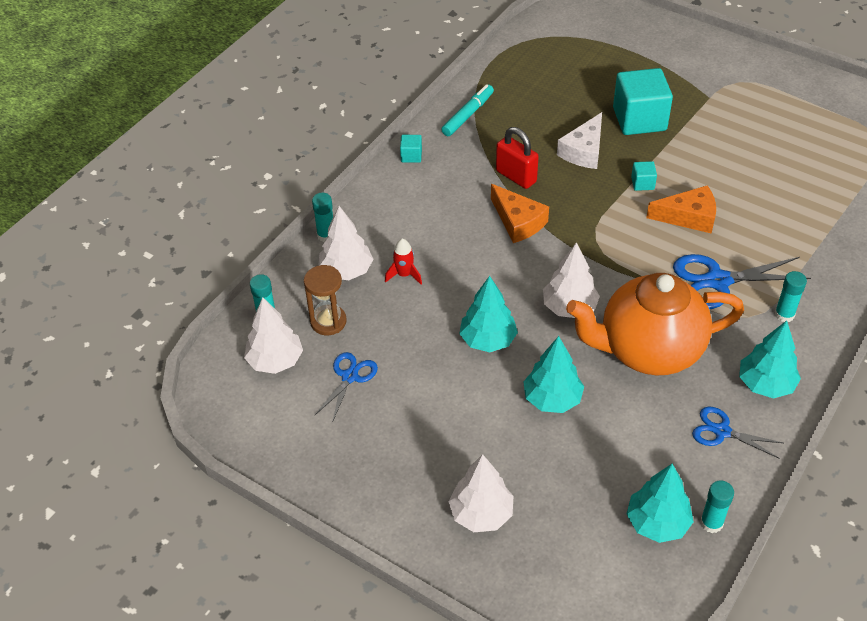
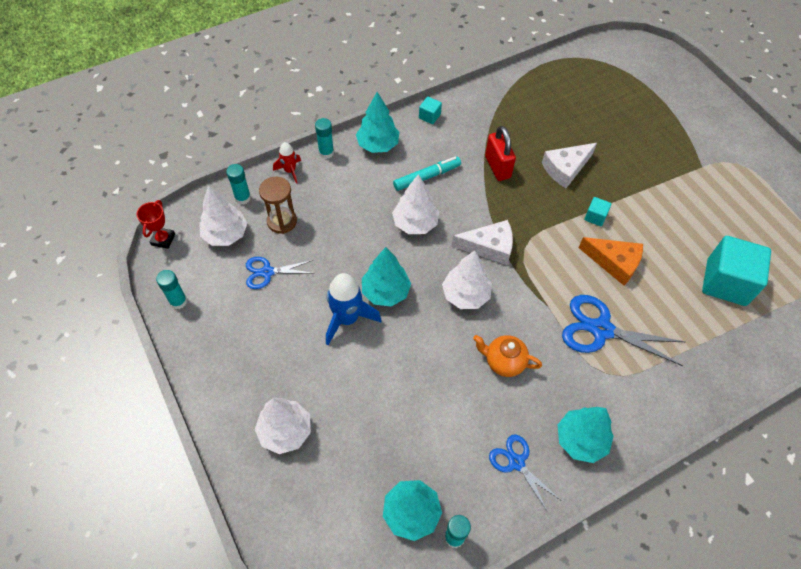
camera: 25 degrees right, 10 degrees up
(207, 396) = (163, 239): none -> red trophy
(346, 271) = (321, 187): white tree -> white tree (415, 223)
(349, 377) = (267, 272): blue scissors -> blue scissors turned 150 degrees counterclockwise
(404, 275) = (360, 210): red rocket -> red rocket (290, 171)
(467, 382) = (347, 319): none -> blue rocket
(468, 115) = (494, 101): turquoise marker -> turquoise marker (427, 177)
(518, 222) = (474, 205): orange cheese -> none
(552, 399) = (401, 365): turquoise tree -> turquoise tree (378, 145)
(561, 254) = (489, 247): none -> white cheese
(639, 119) = (629, 161): turquoise cube -> turquoise cube (726, 282)
(648, 350) = (503, 362): orange teapot -> orange teapot, size x0.45
(784, 314) = (638, 386): turquoise glue stick -> turquoise glue stick (178, 301)

